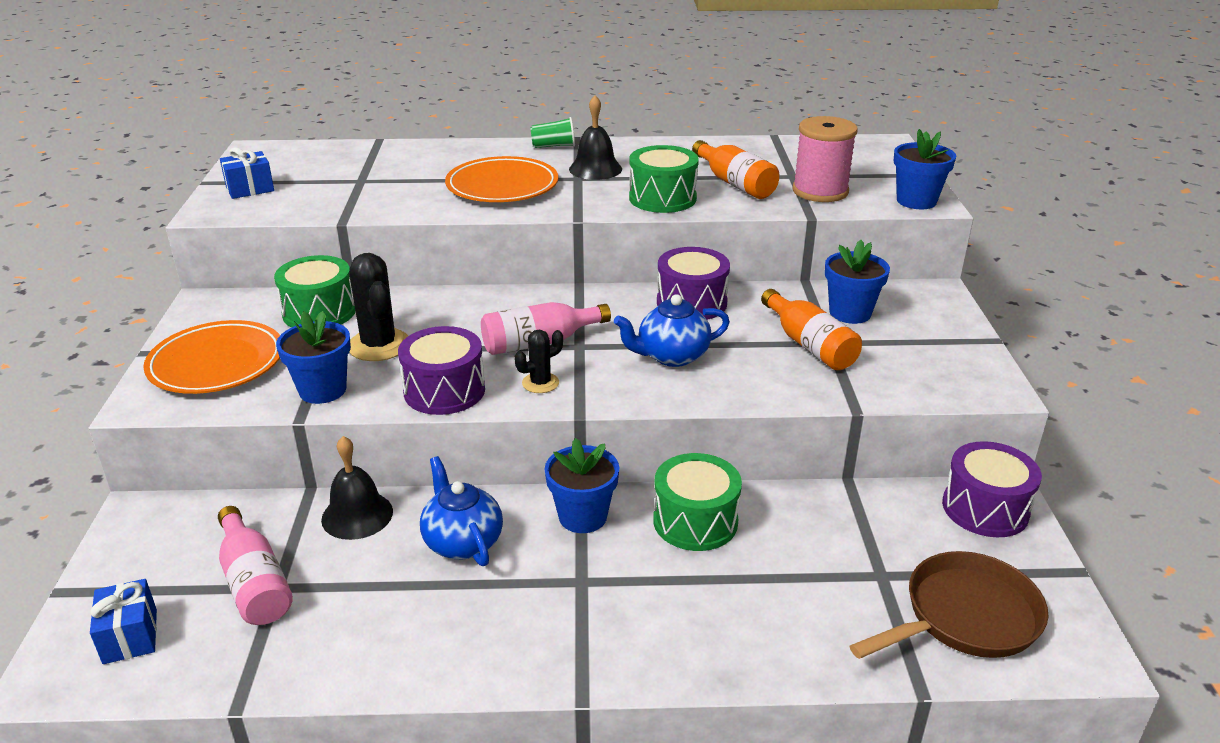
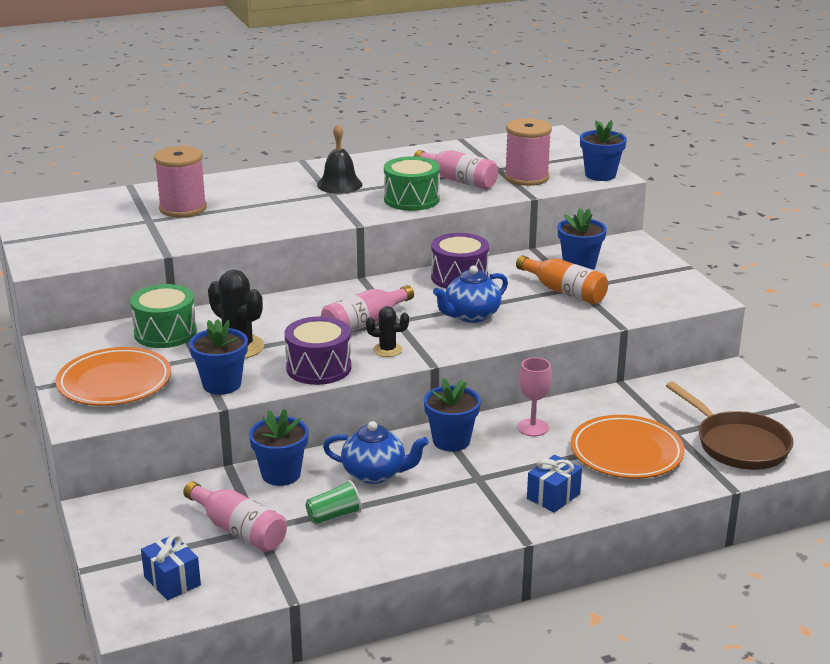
camera: 20 degrees left, 5 degrees down
(250, 189) = (56, 241): blue gift -> blue gift (553, 496)
(357, 515) = (281, 474): black bell -> blue flower pot
(407, 172) = (183, 208): none -> pink spool
(462, 542) = (375, 474): blue teapot -> blue teapot turned 150 degrees clockwise
(502, 186) = (275, 208): orange plate -> orange plate (626, 452)
(540, 383) = (387, 350): black cactus -> black cactus turned 60 degrees clockwise
(554, 146) = (289, 171): green cup -> green cup (334, 516)
(695, 521) = (532, 427): green drum -> pink goblet
(735, 183) = (458, 180): orange bottle -> pink bottle
(965, 617) = (737, 444): brown pan -> brown pan turned 105 degrees clockwise
(985, 508) = (719, 381): purple drum -> none

